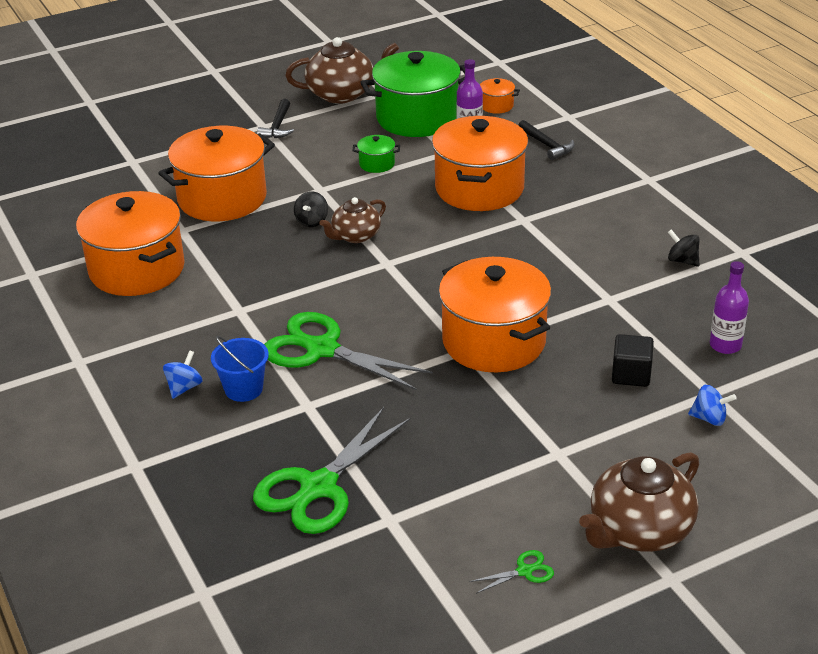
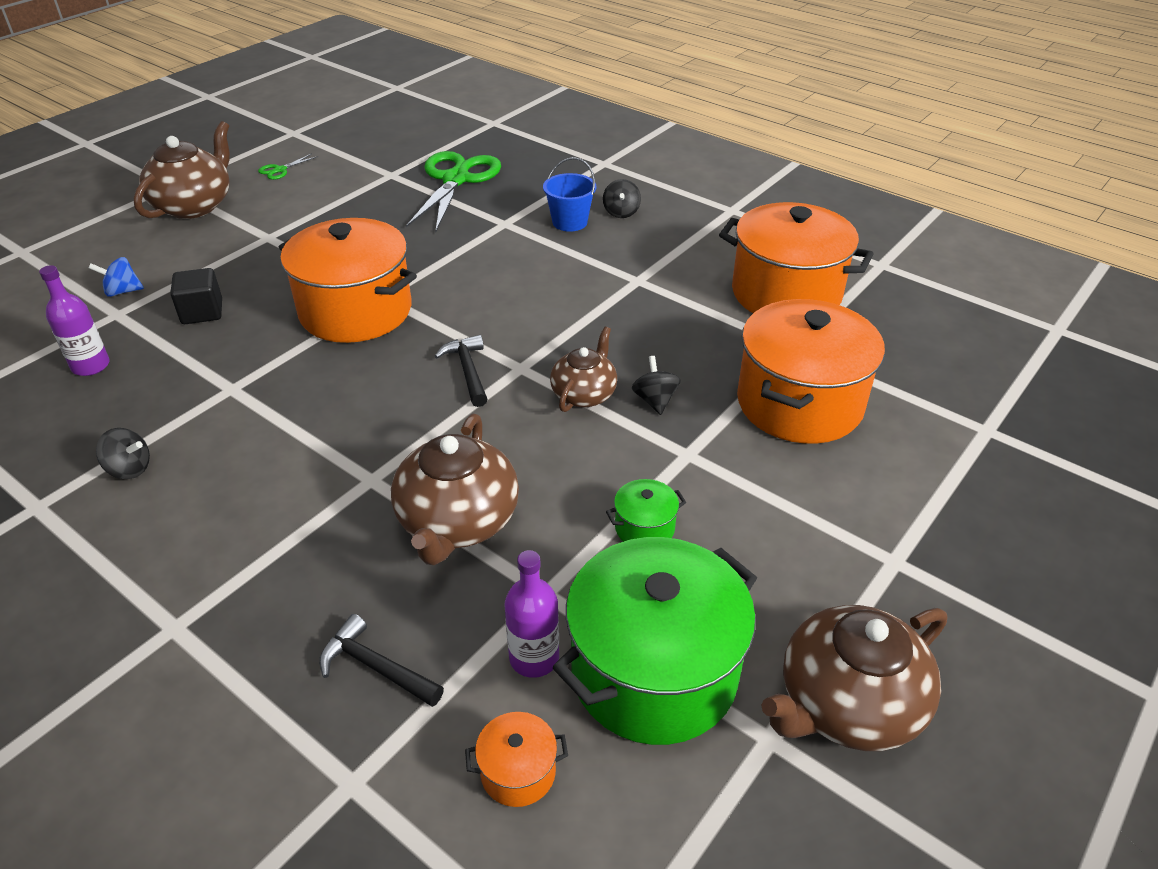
camera: 155 degrees right, 5 degrees up
(184, 387) = (621, 212): blue spinning top -> black spinning top
(278, 126) = (870, 567): black hammer -> black hammer (468, 371)
(322, 349) = (525, 265): green scissors -> none
(479, 188) = (457, 522): orange pot -> brown teapot

